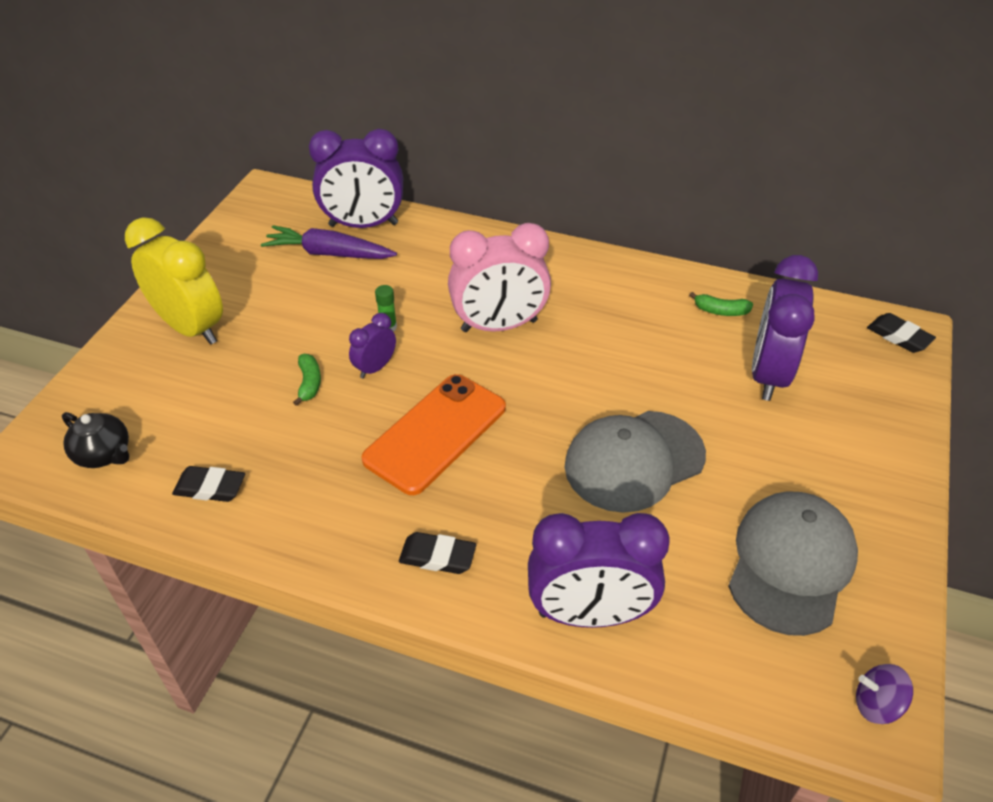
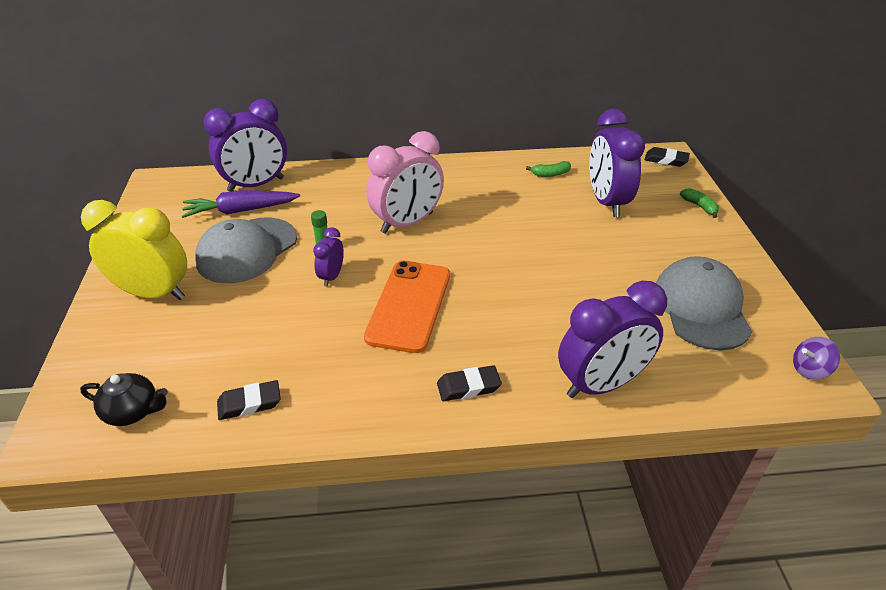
camera: 25 degrees left, 5 degrees down
(309, 383) = (285, 302): green banana -> green banana (699, 206)
(634, 461) = (560, 279): grey cap -> grey cap (247, 250)

